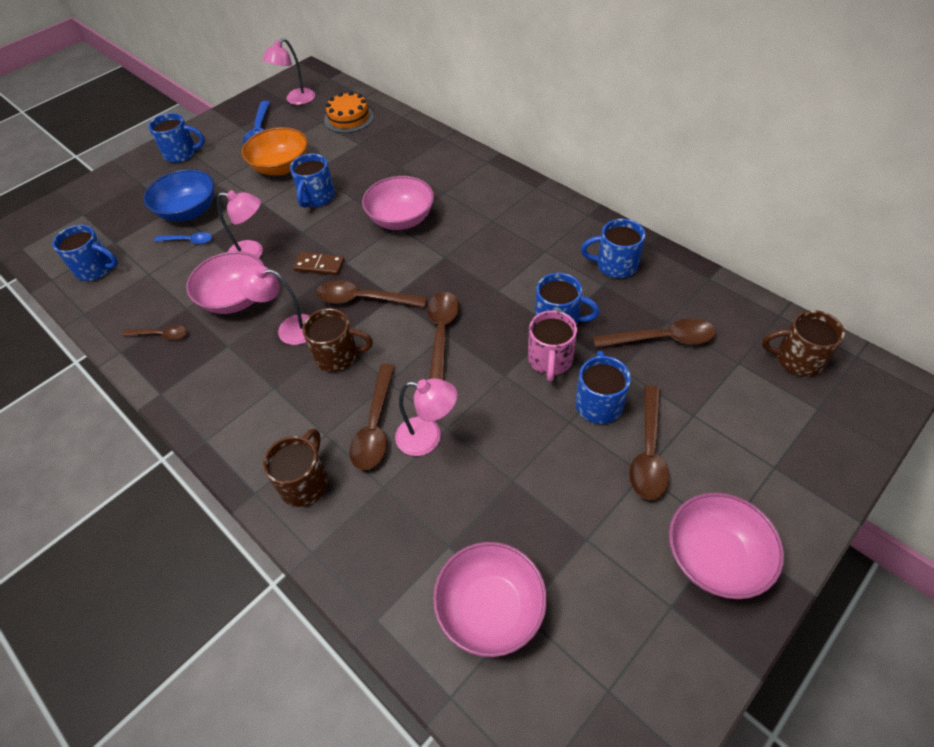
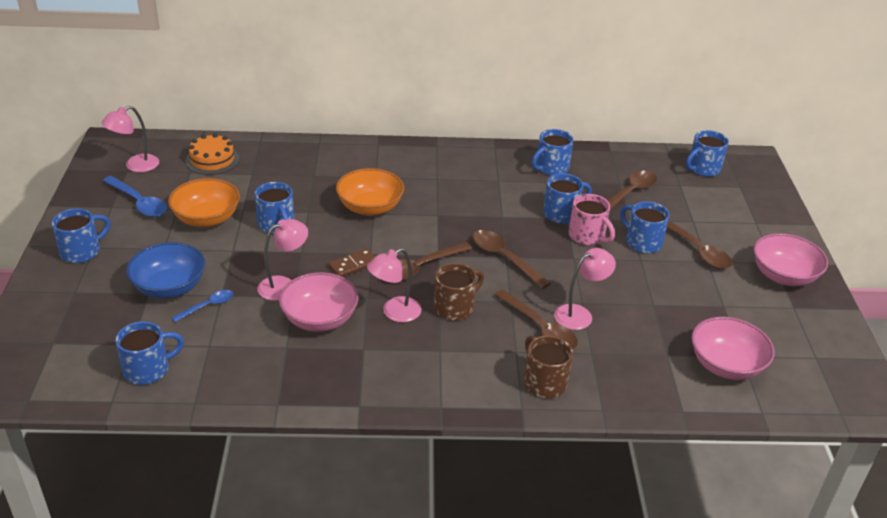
camera: 50 degrees left, 15 degrees down
(161, 335) = (295, 374): brown spoon -> none
(296, 100) = (135, 166): pink lamp -> pink lamp turned 60 degrees clockwise
(401, 219) = (370, 207): pink bowl -> orange bowl
(797, 359) = (703, 169): brown mug -> blue mug

